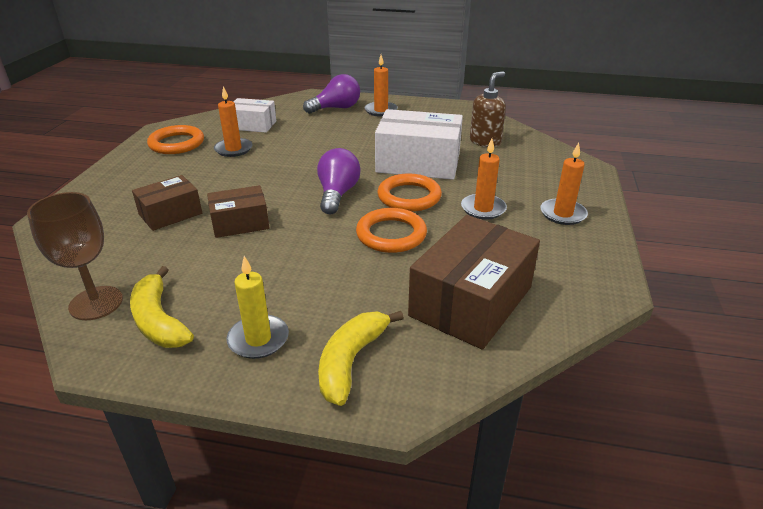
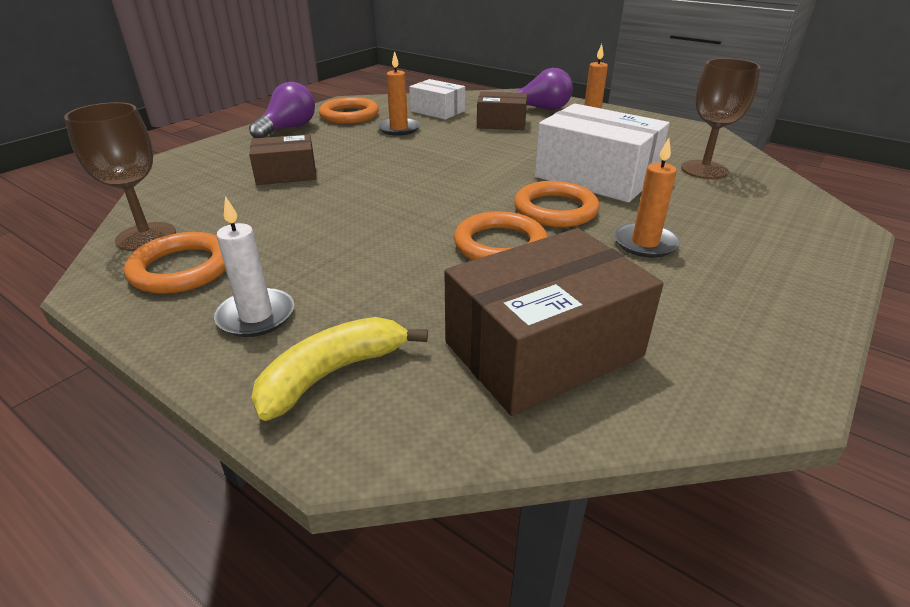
camera: 25 degrees right, 0 degrees up
(159, 321) = (182, 268): yellow banana -> orange ring
(240, 223) = (344, 196): brown box -> brown box (501, 123)
(258, 339) = (256, 316): yellow candle -> white candle
(337, 194) = (471, 190): purple light bulb -> purple light bulb (288, 129)
(485, 142) = (704, 170): brown soap dispenser -> brown goblet
(563, 214) = (763, 275): orange candle -> none

